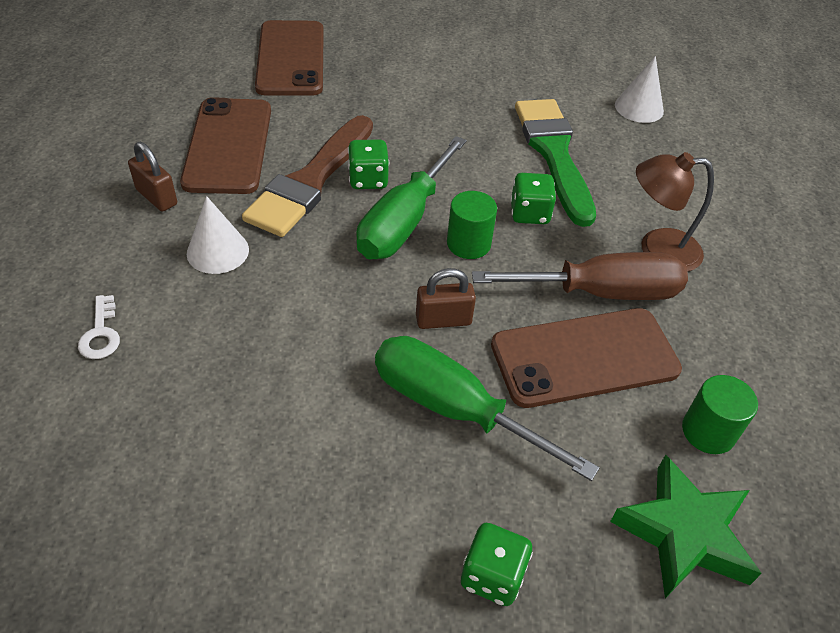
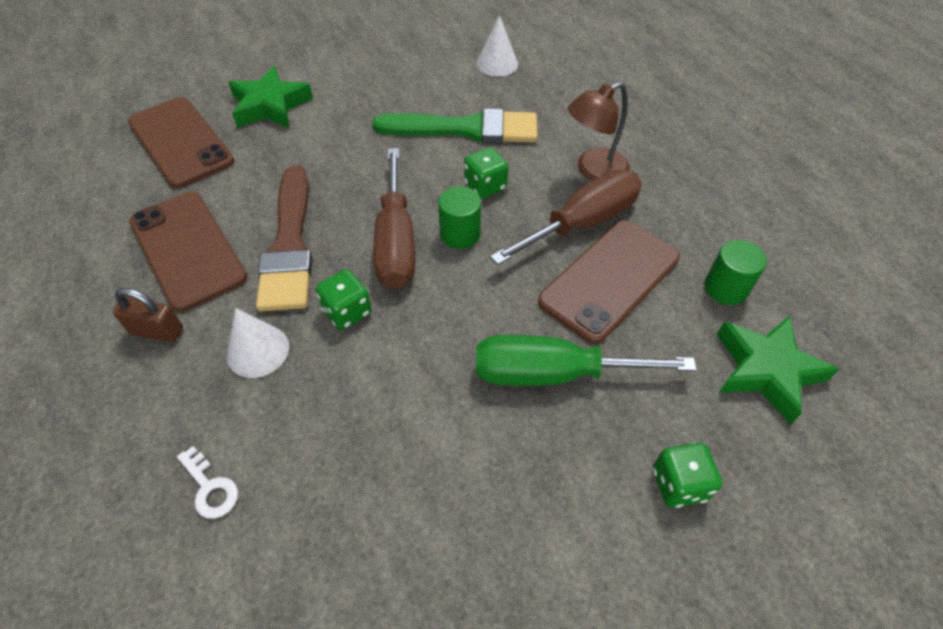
camera: 30 degrees left, 5 degrees up
(368, 180) = (338, 220): green dice -> green dice (347, 312)
(389, 59) = (270, 106): none -> green star
(404, 222) = (396, 242): green screwdriver -> brown screwdriver
(443, 320) = (490, 307): brown padlock -> none
(554, 154) = (465, 129): green brush -> green brush turned 135 degrees clockwise

